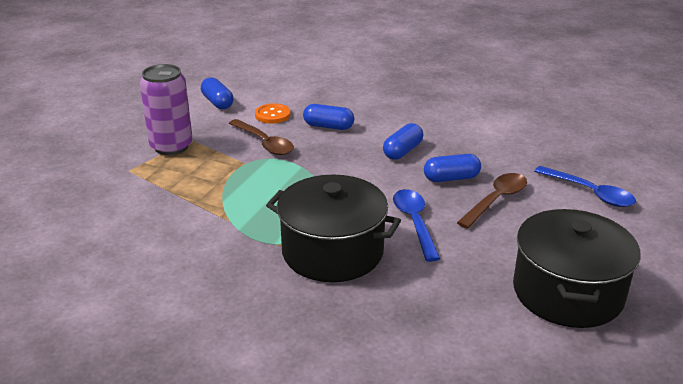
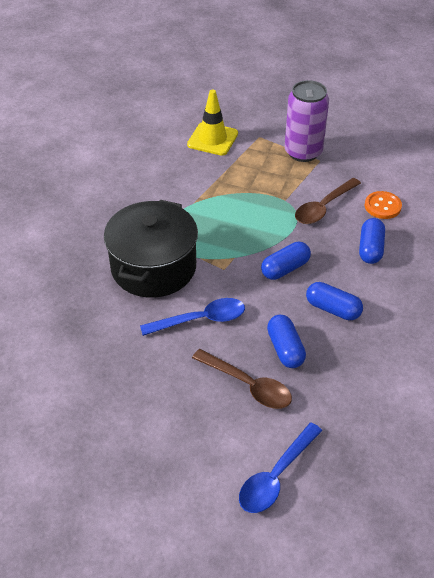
camera: 85 degrees right, 15 degrees up
(115, 201) = (212, 139): none -> yellow traffic cone
(217, 102) = (396, 166): blue capsule -> blue capsule (285, 268)
(567, 292) = (99, 429): black pot -> none

